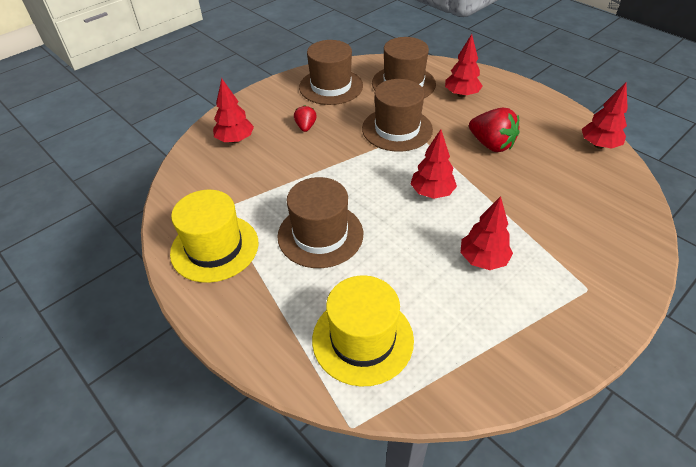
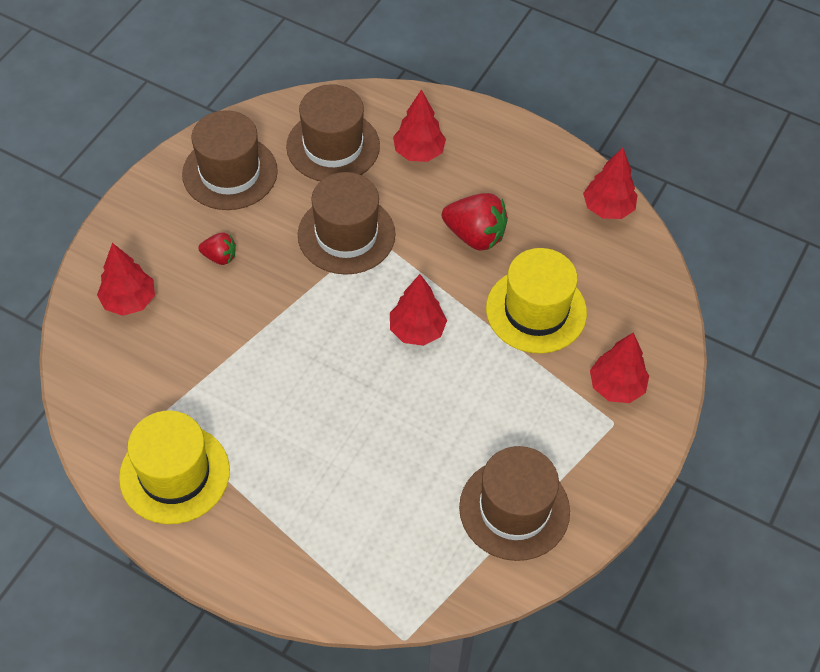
camera: 20 degrees left, 10 degrees up
(305, 127) = (220, 257): red strawberry -> red strawberry turned 120 degrees clockwise
(320, 235) = (298, 424): brown hat -> brown hat (514, 509)
(362, 339) = (388, 544): yellow hat -> yellow hat (536, 310)
(483, 260) = (496, 413): red tree -> red tree (616, 387)

